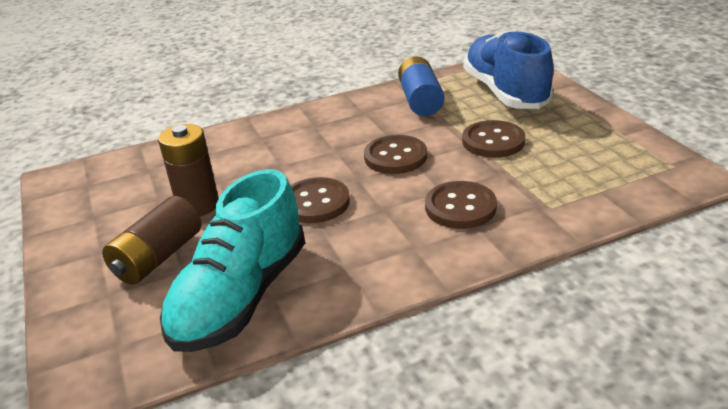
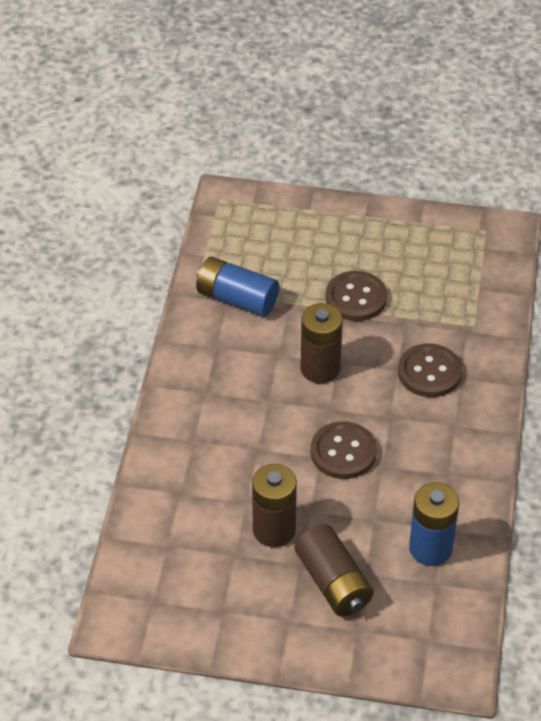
camera: 60 degrees left, 15 degrees up
(241, 297) = (430, 548): turquoise shoe -> blue battery
(395, 157) = (320, 368): brown button -> brown battery
(505, 92) = (282, 239): blue shoe -> none

